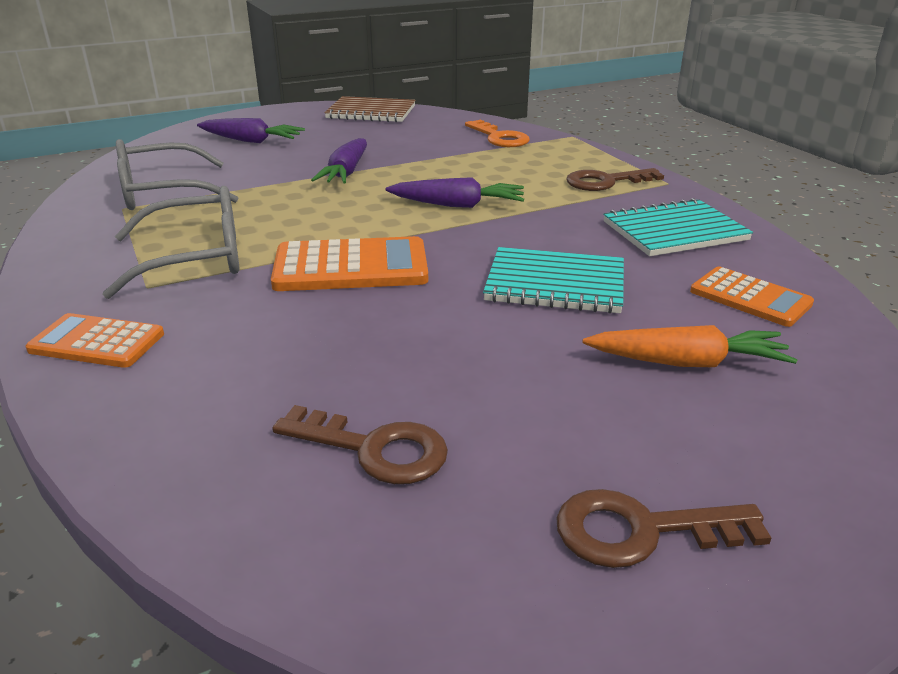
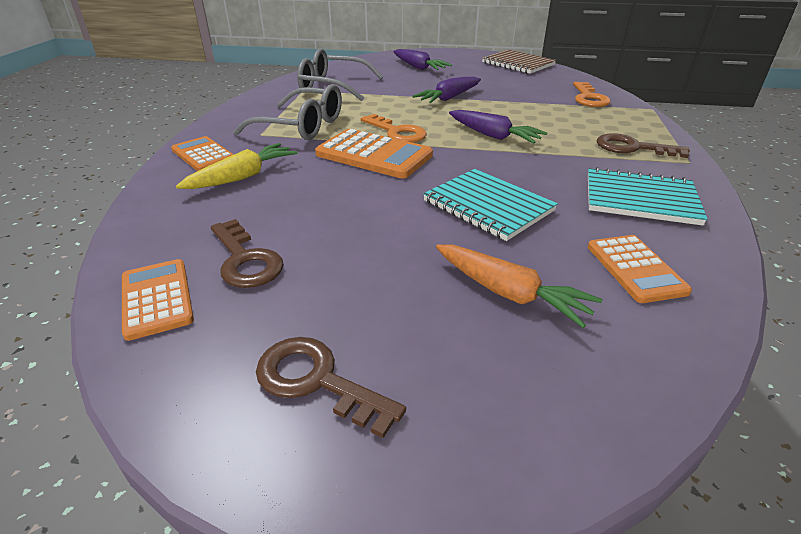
camera: 35 degrees right, 5 degrees up
(209, 351) = (242, 177): none -> yellow carrot
(327, 547) = (157, 298): none -> orange calculator
(340, 231) = (397, 132): none -> orange key

